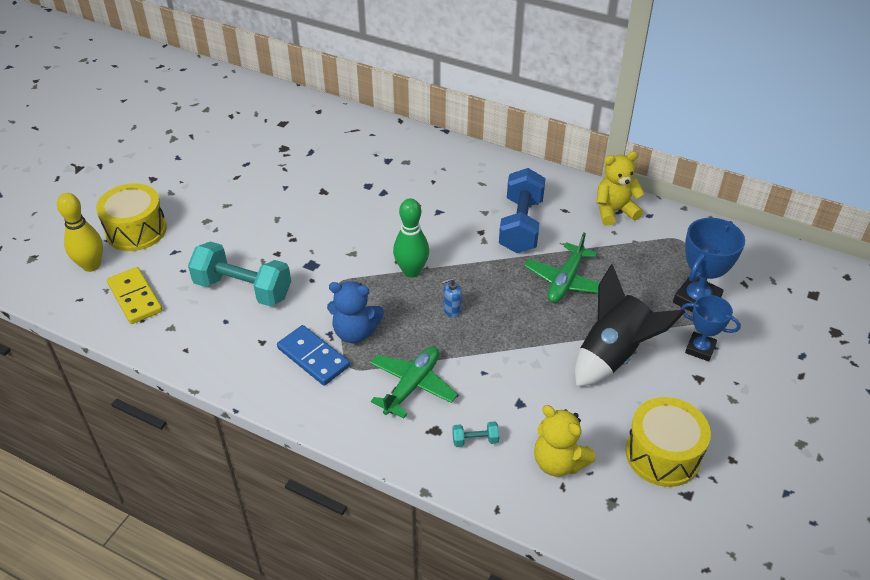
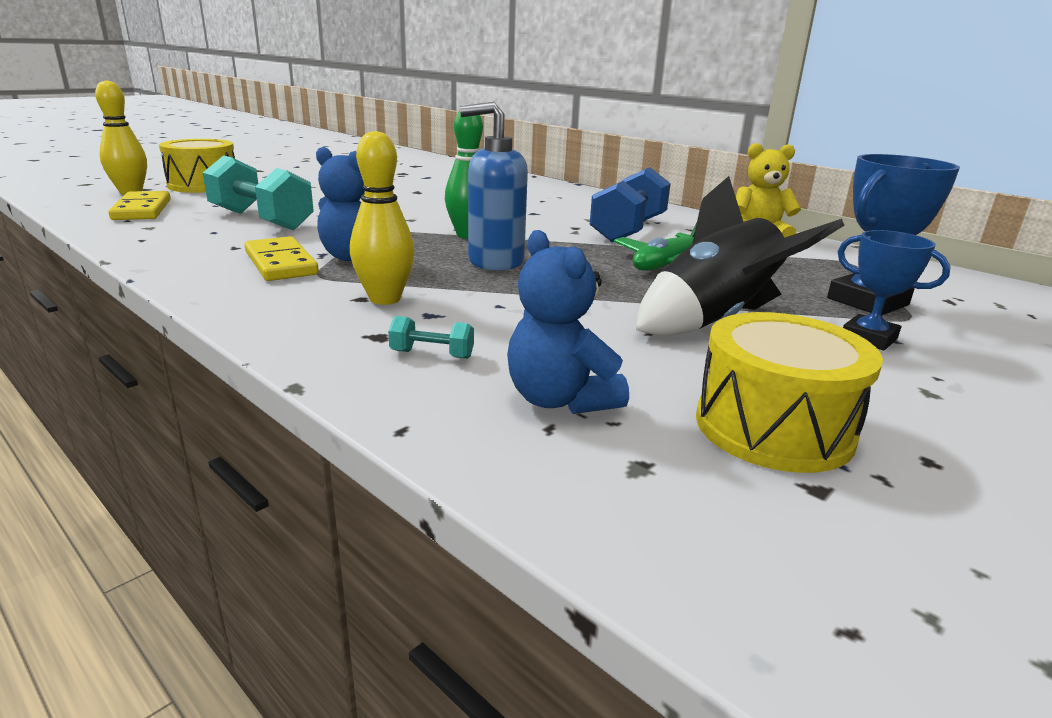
camera: 15 degrees right, 20 degrees down
(313, 357) = (280, 263): blue domino -> yellow domino
(412, 386) = (385, 299): green plane -> yellow bowling pin
(452, 310) = (495, 261): blue soap dispenser -> blue soap dispenser, size x2.28
(558, 462) = (560, 400): yellow teddy bear -> blue teddy bear

